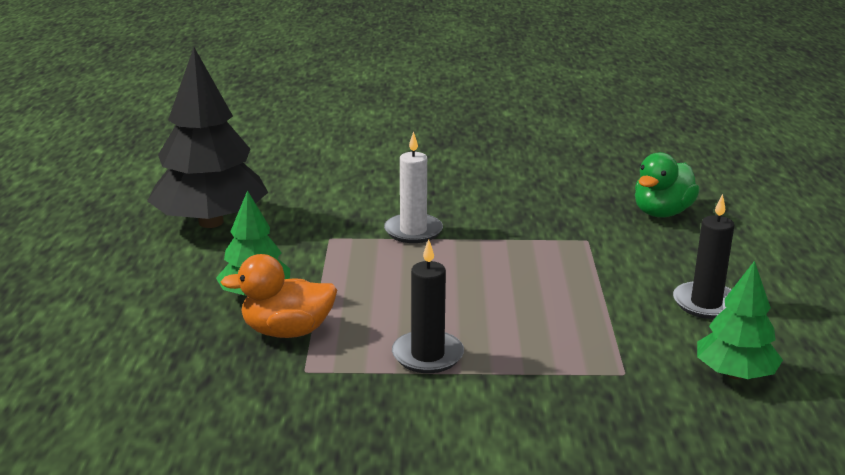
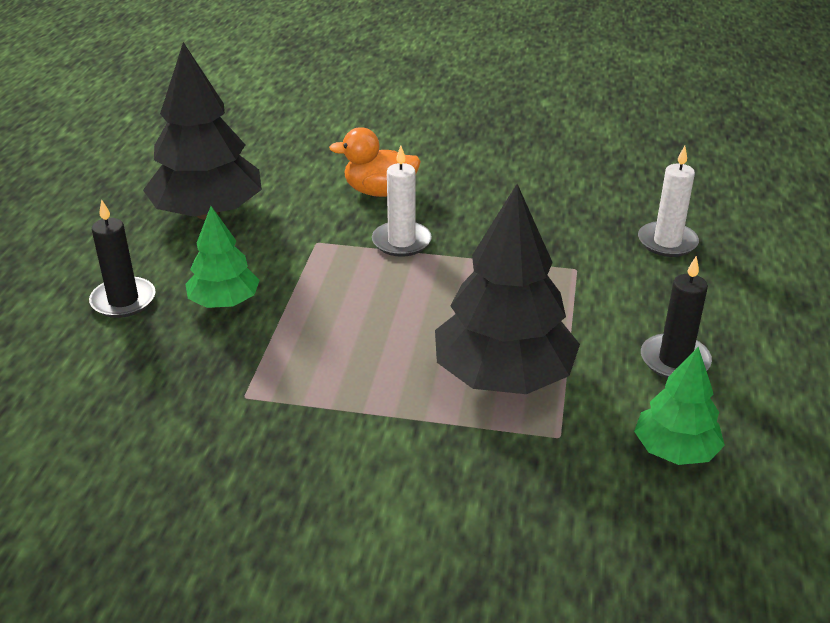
camera: 10 degrees right, 10 degrees up
(287, 331) = (241, 349): orange duck -> orange duck (379, 192)
(427, 355) = (368, 392): black candle -> black candle (123, 300)
(553, 330) = (503, 376): none -> black tree
(662, 213) = (667, 242): green duck -> white candle

